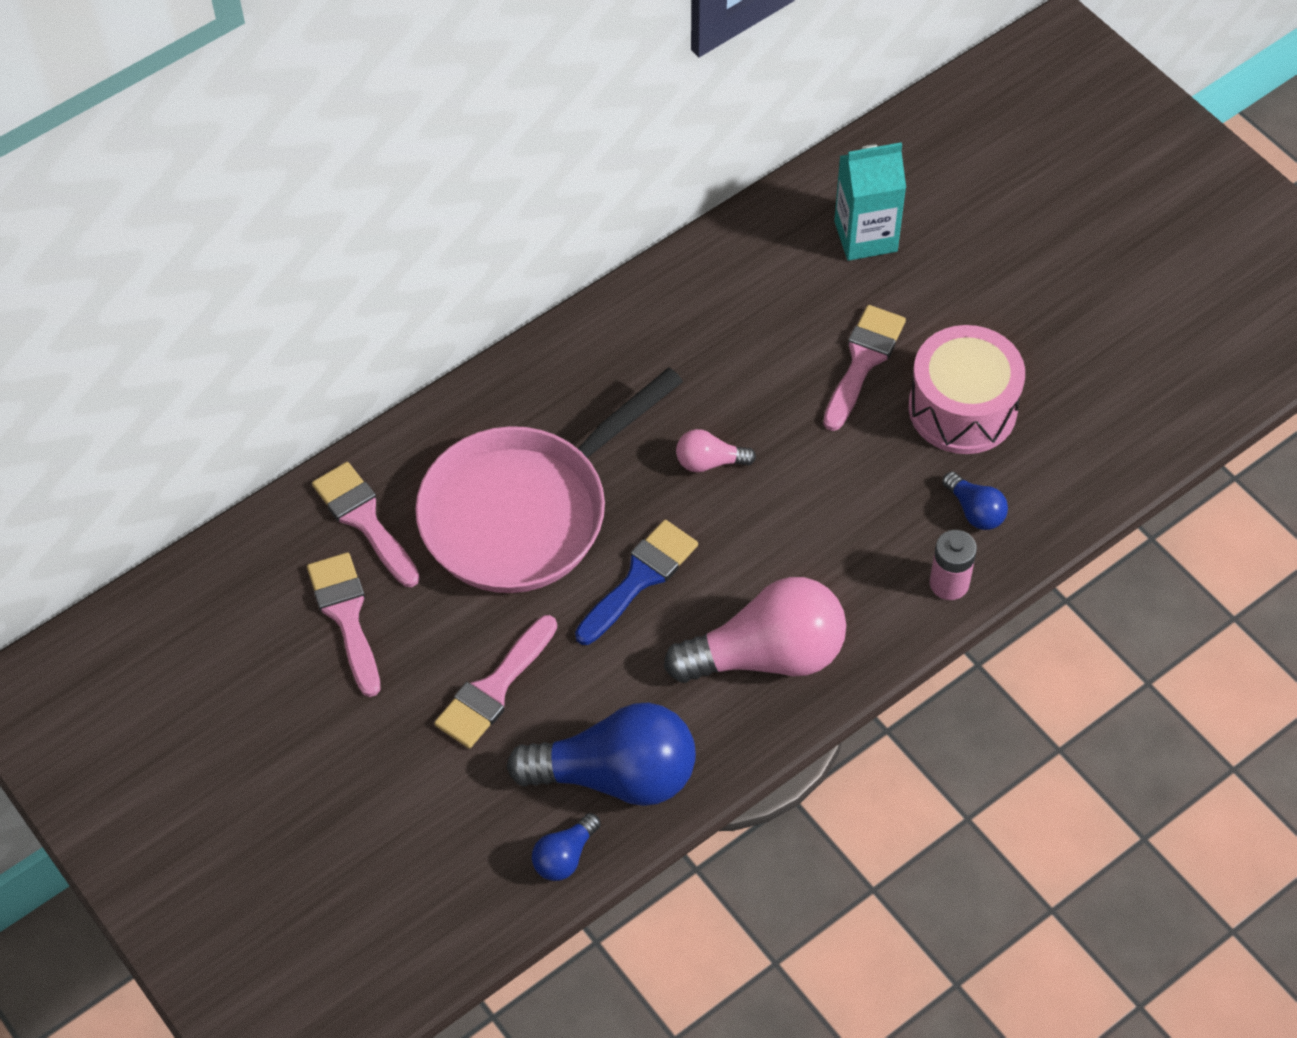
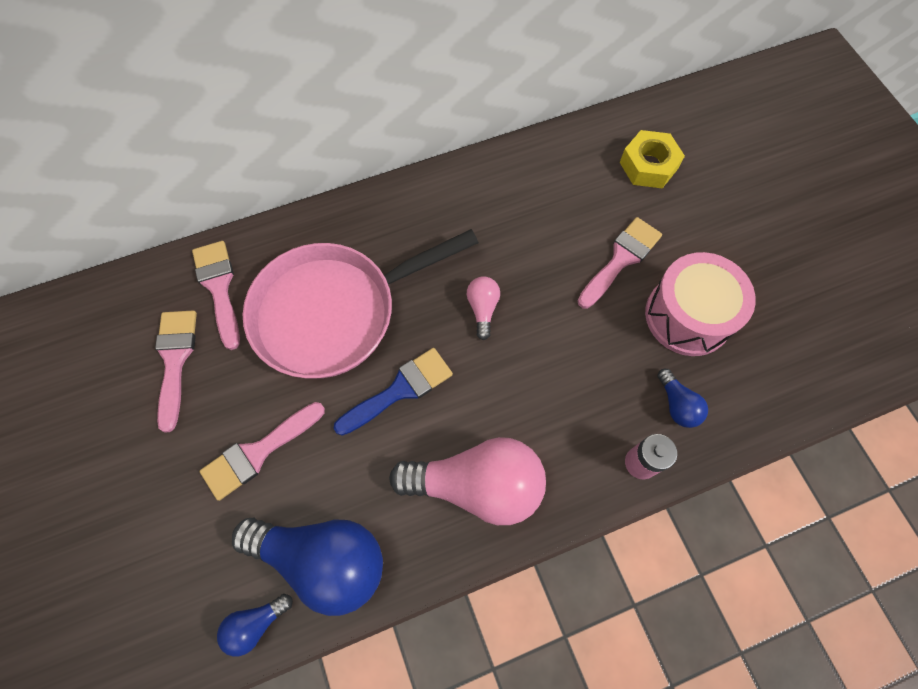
camera: 15 degrees right, 10 degrees up
(709, 462) = (482, 309): pink light bulb -> pink light bulb turned 75 degrees clockwise
(865, 236) = (648, 165): turquoise carton -> yellow nut

